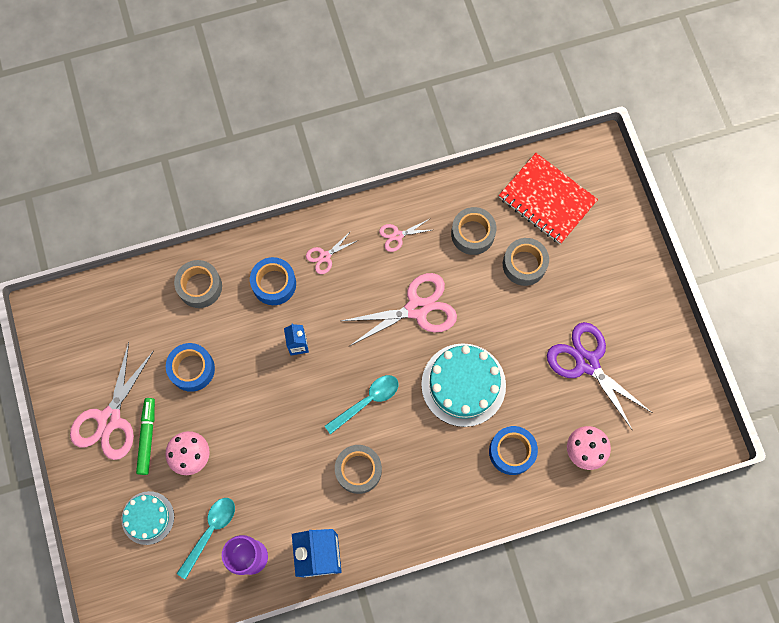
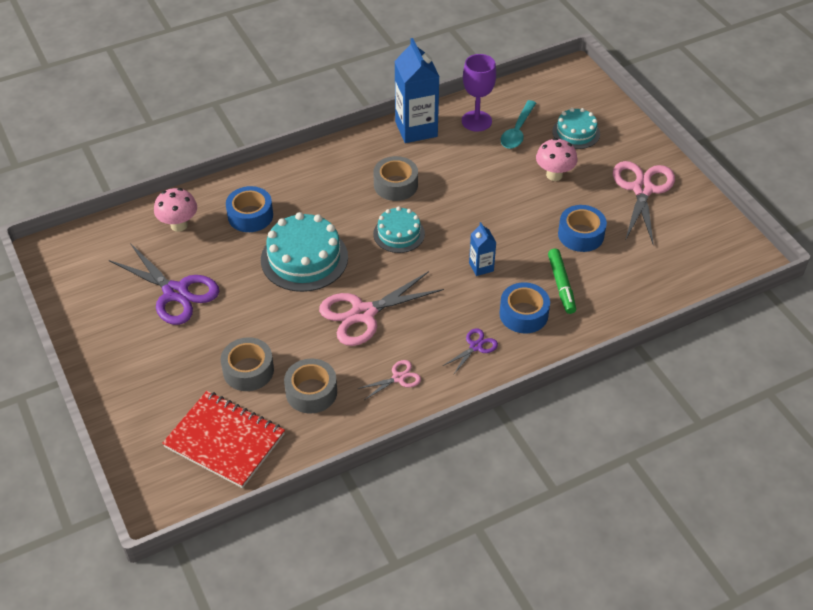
camera: 170 degrees right, 25 degrees down
(147, 437) = (601, 182): green marker -> green marker (561, 285)
(200, 286) = (601, 301): grey tape -> none
(325, 256) = (476, 346): pink scissors -> purple scissors
(367, 401) = (399, 234): turquoise spoon -> turquoise cake

